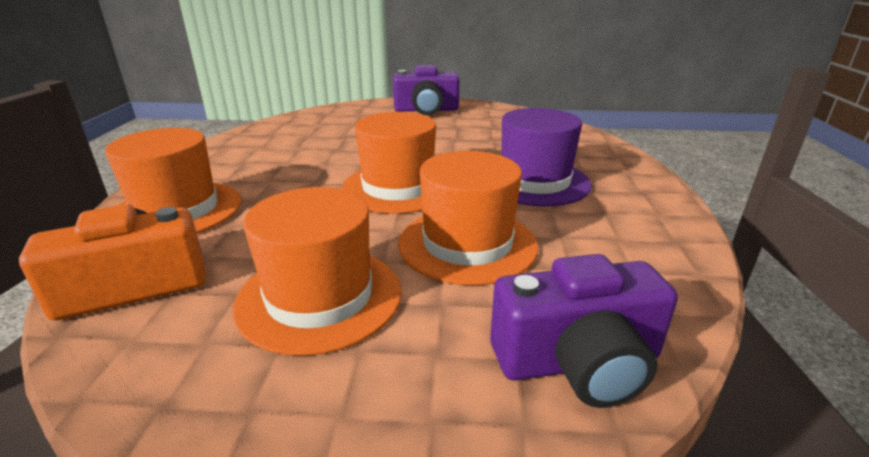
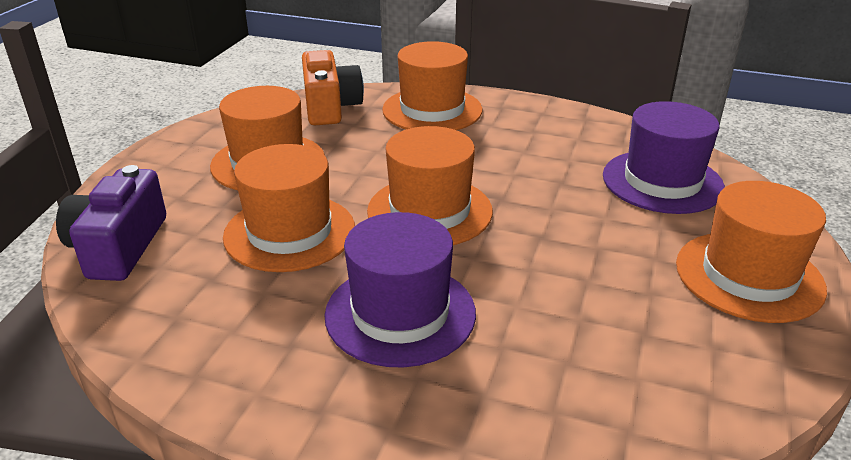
camera: 105 degrees right, 5 degrees up
(329, 124) = (662, 181): none -> purple hat
(426, 110) = (749, 276): purple camera -> orange hat

